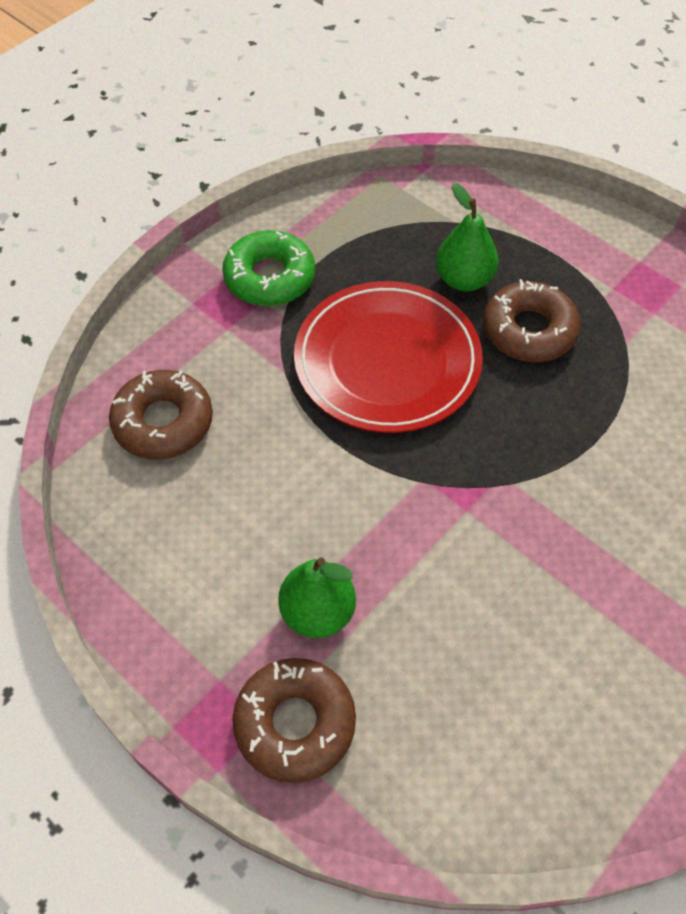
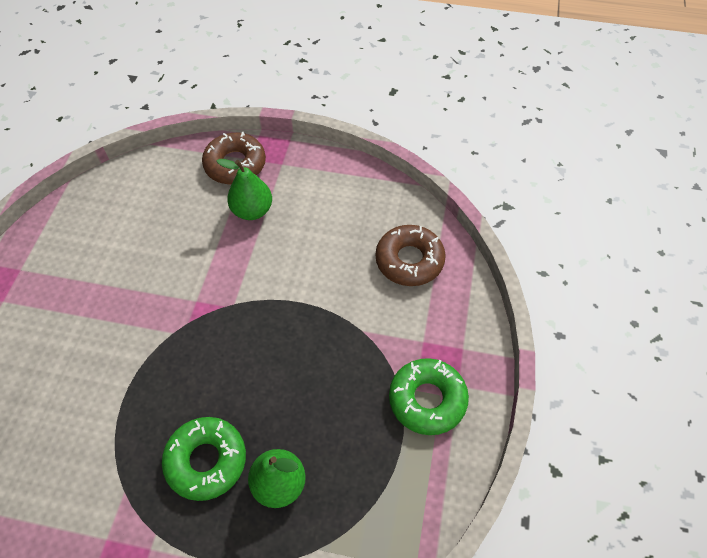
camera: 150 degrees right, 0 degrees up
(387, 361) = (298, 375): red plate -> none
(529, 330) = (206, 461): brown donut -> green donut

